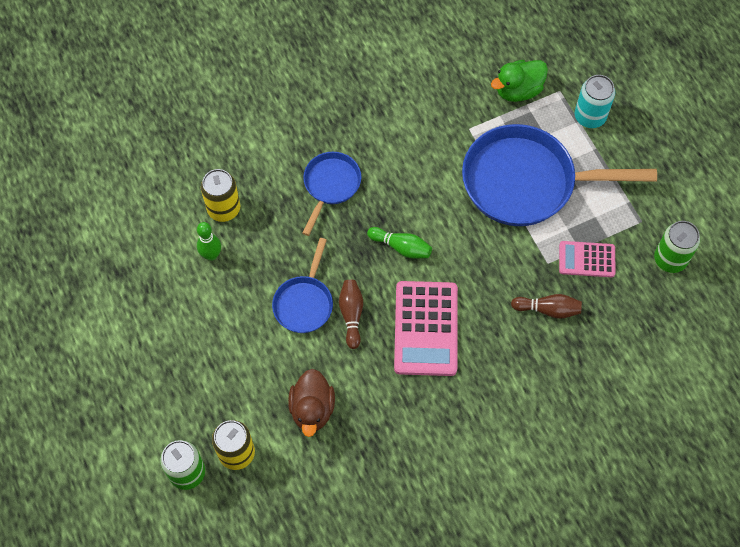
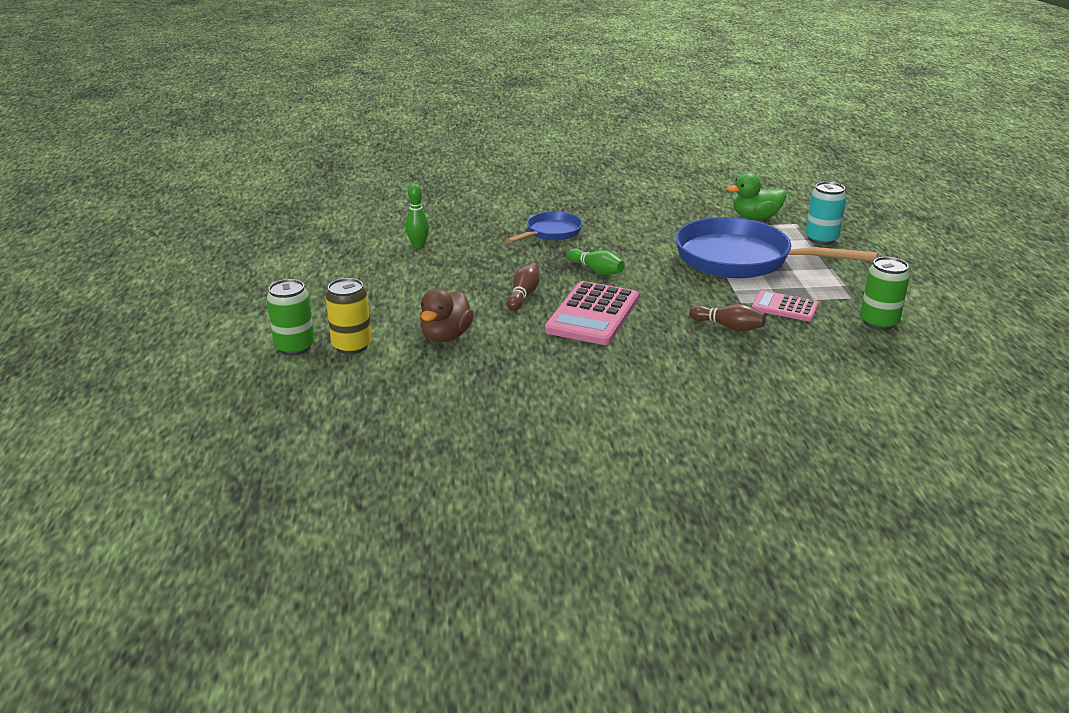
camera: 20 degrees right, 35 degrees down
(224, 209) = (447, 228): yellow can -> none
(304, 303) = (483, 281): blue pan -> none

